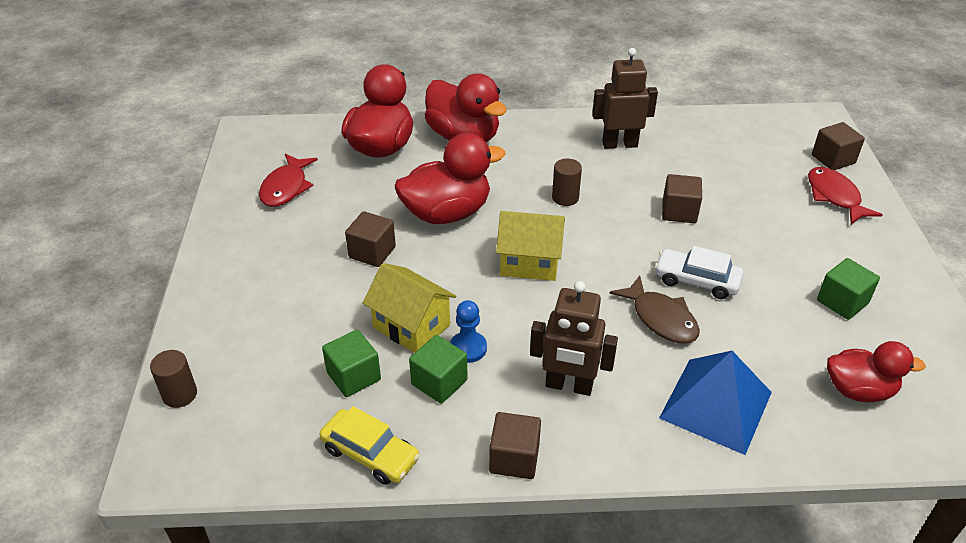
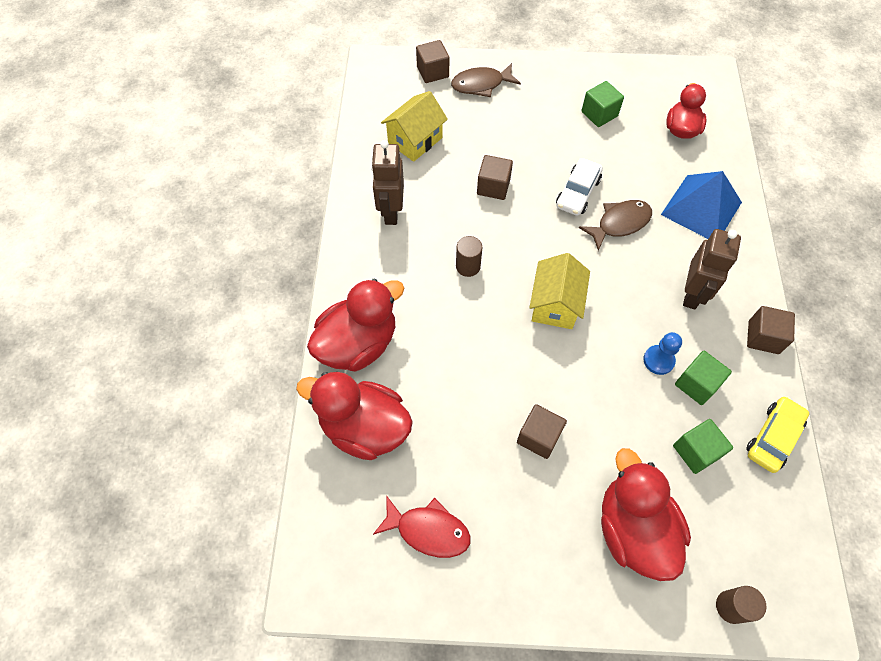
camera: 85 degrees left, 20 degrees up
(411, 326) = (635, 403): yellow house -> yellow house (415, 140)
(447, 213) = (483, 367): red duck -> red duck (633, 529)
(835, 196) = (481, 84): red fish -> brown fish

